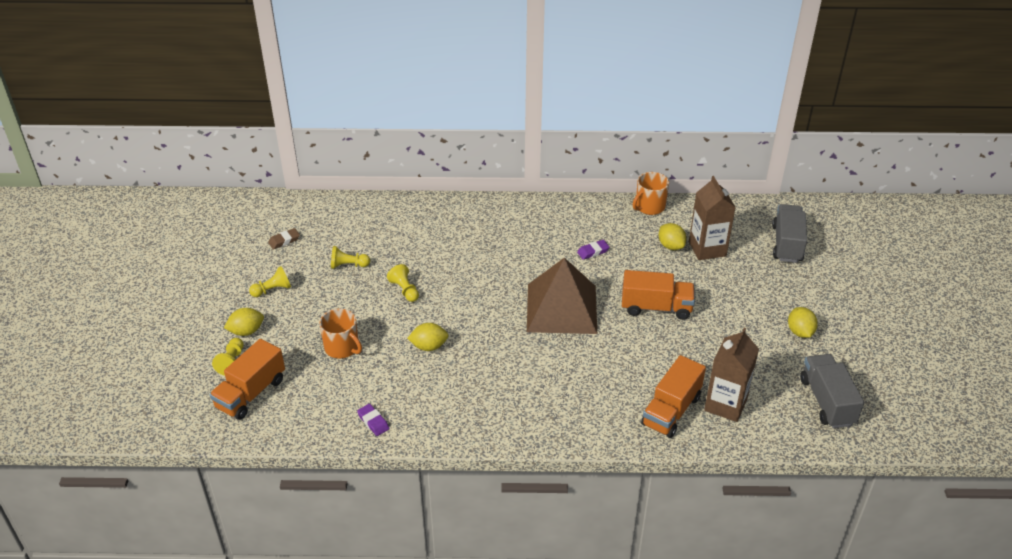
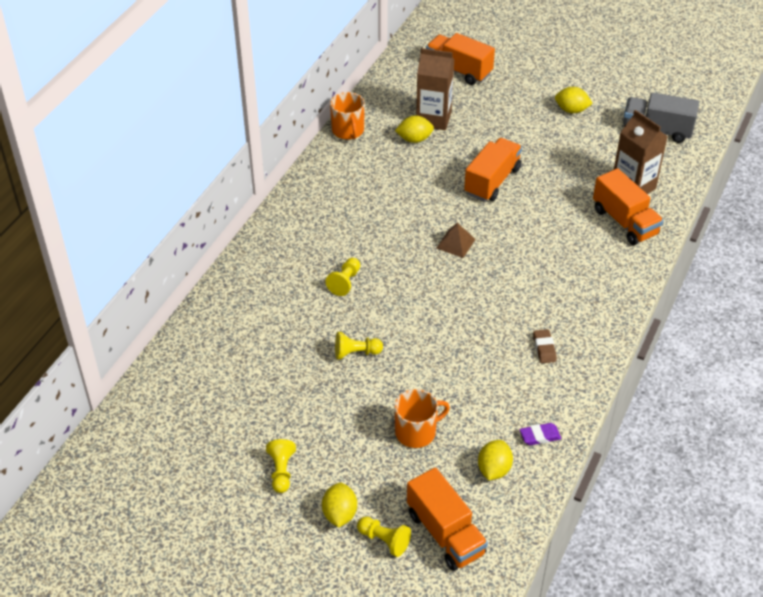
camera: 65 degrees left, 5 degrees up
(284, 241) = (197, 437): brown eraser -> brown eraser (544, 348)
(348, 265) = (283, 389): yellow pawn -> yellow pawn (345, 282)
(429, 346) = (454, 359): yellow lemon -> yellow lemon (494, 469)
(561, 308) = (455, 243): brown pyramid -> brown pyramid, size x0.40
(593, 251) = (388, 193): purple eraser -> none
(787, 244) = (458, 70): grey truck -> orange truck

